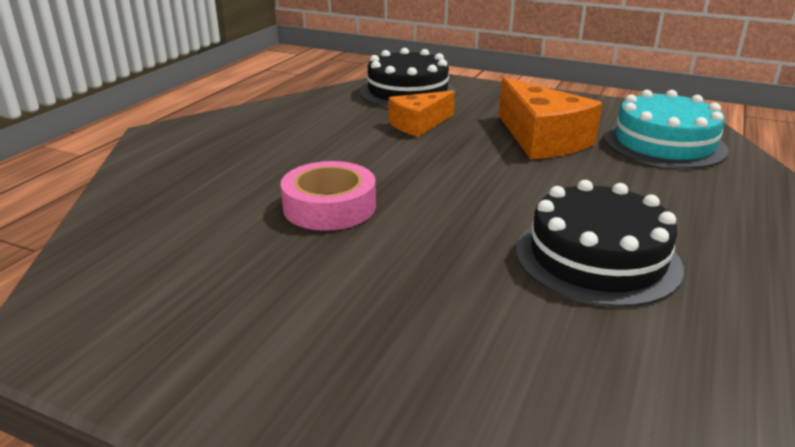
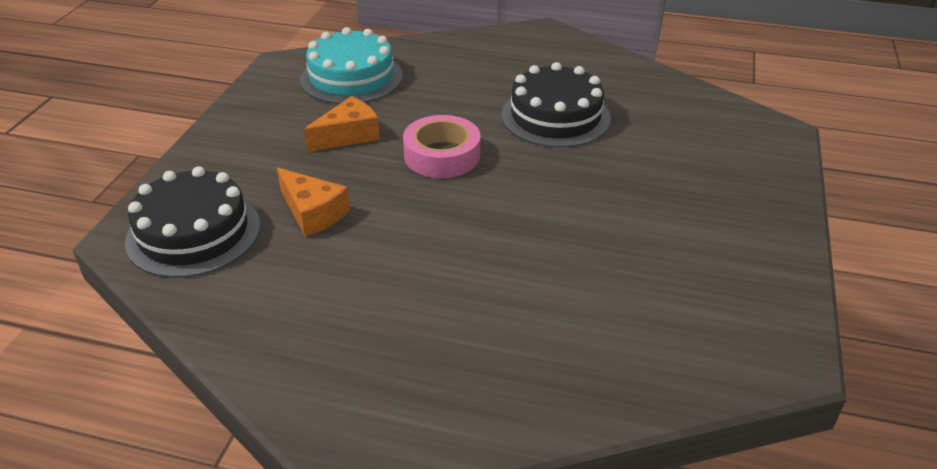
camera: 100 degrees left, 10 degrees up
(329, 207) = (527, 245): pink tape -> pink tape (442, 155)
(542, 139) = (348, 135): orange cheese -> orange cheese, size x0.64

